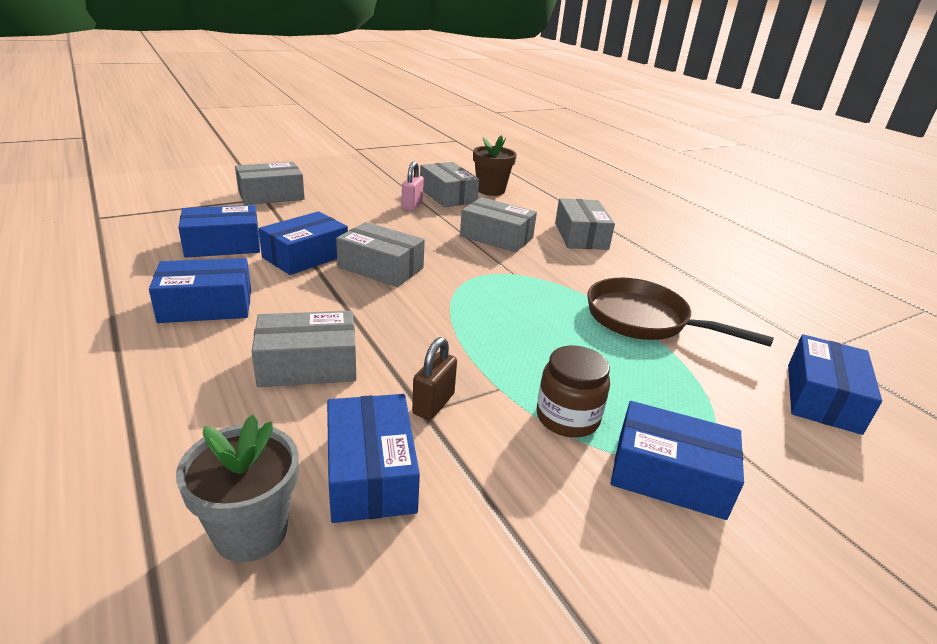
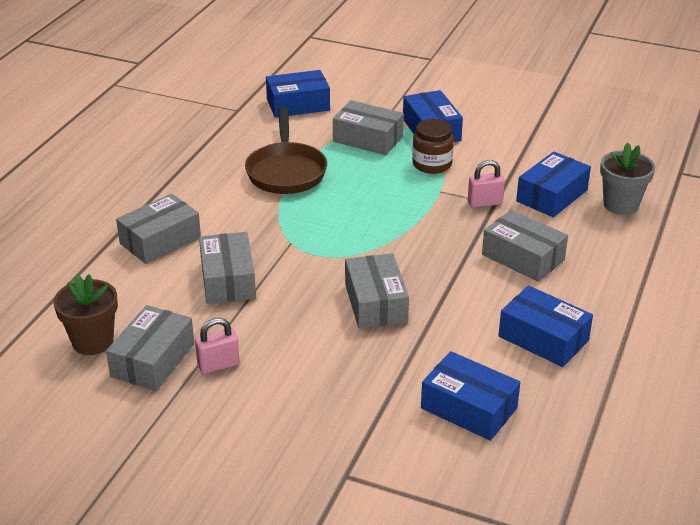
camera: 125 degrees left, 5 degrees up
(271, 195) = (331, 478): grey box -> grey box (368, 139)
(305, 256) = (416, 350): blue box -> none
(433, 404) = (484, 203): brown padlock -> pink padlock

